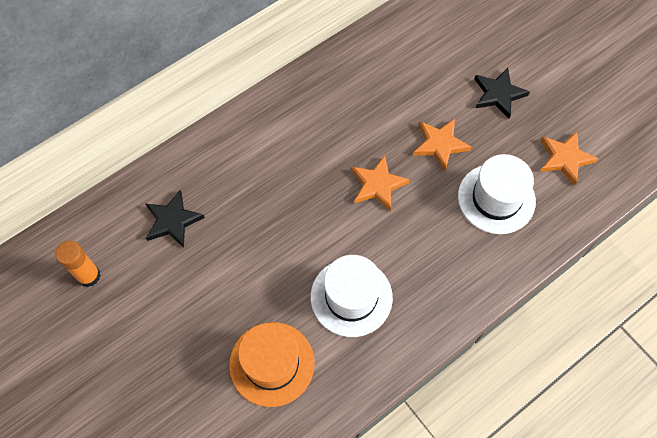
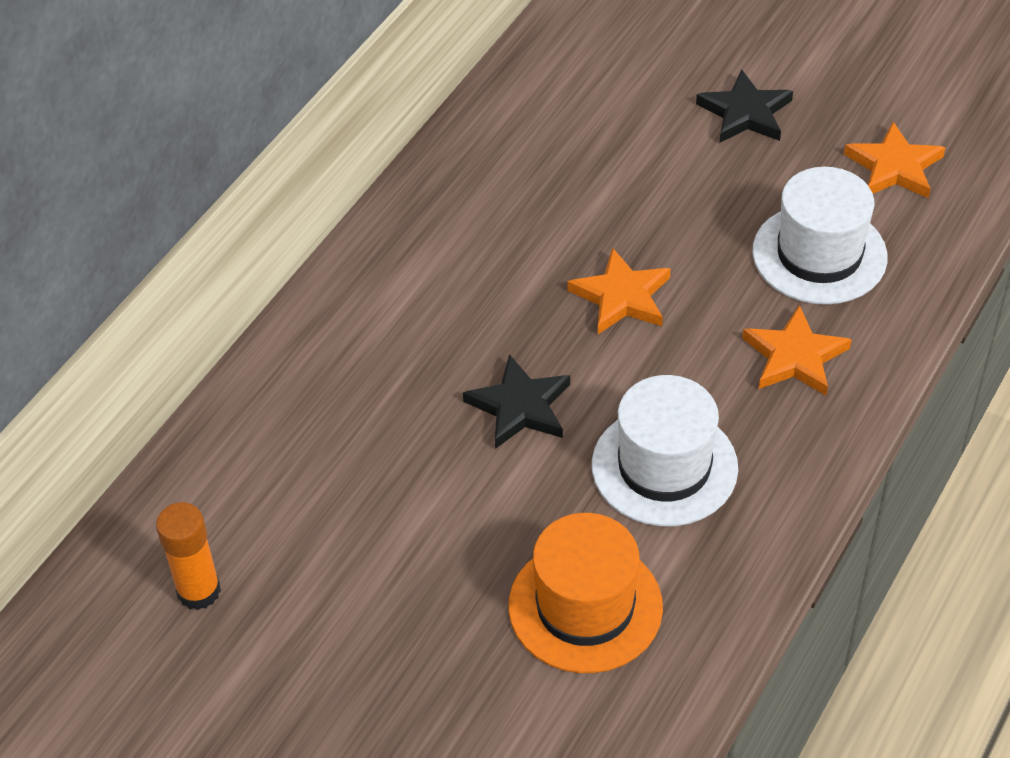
camera: 20 degrees left, 15 degrees down
(173, 221) = (304, 461): black star -> black star (520, 406)
(440, 144) = (691, 209): orange star -> orange star (795, 356)

